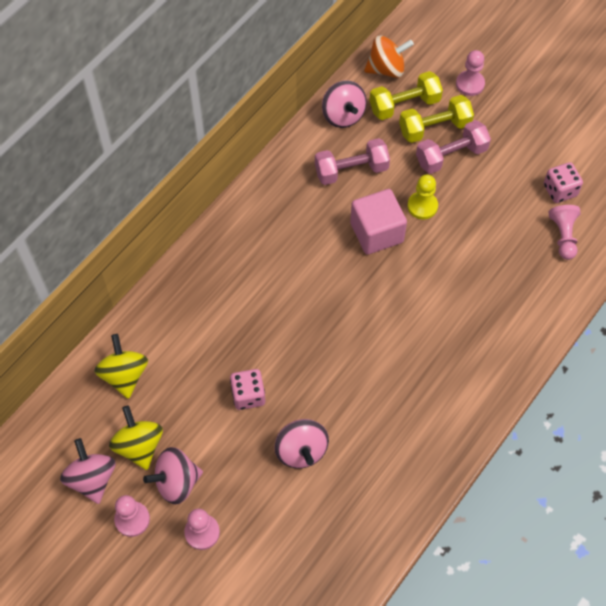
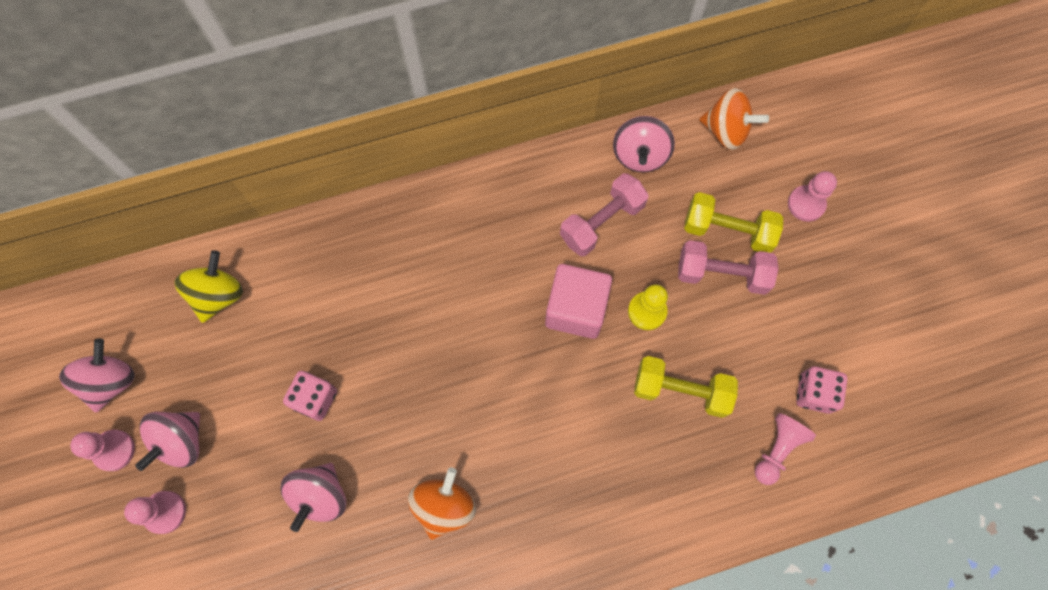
camera: 35 degrees right, 10 degrees up
(139, 446) = (177, 378): yellow spinning top -> none
(176, 482) = (181, 442): pink spinning top -> pink spinning top turned 75 degrees counterclockwise
(351, 170) = (602, 222): pink dumbbell -> pink dumbbell turned 60 degrees counterclockwise
(387, 402) = (444, 506): none -> orange spinning top
(404, 105) = (715, 183): yellow dumbbell -> yellow dumbbell (681, 390)

